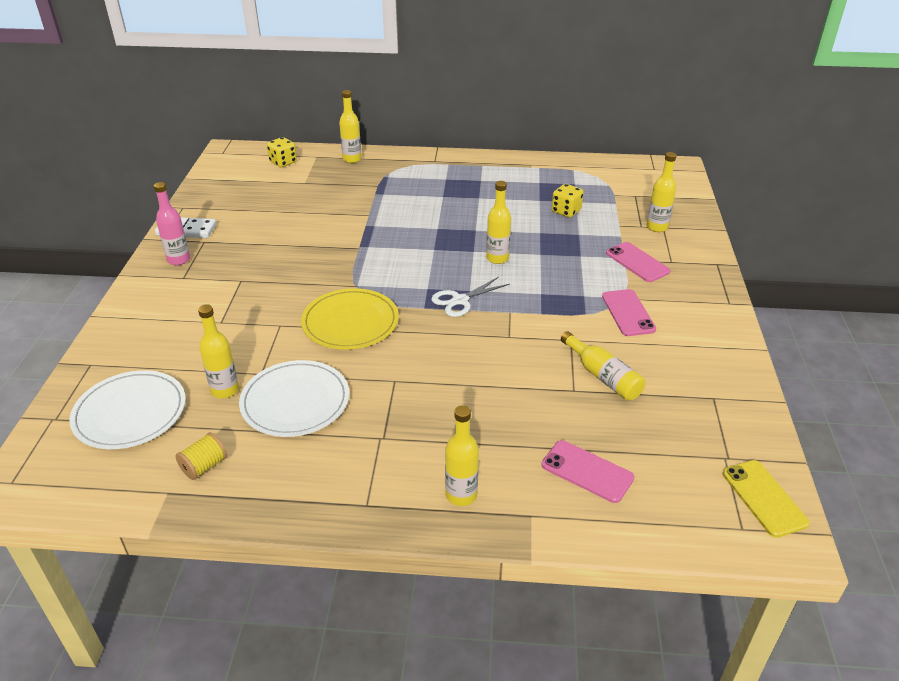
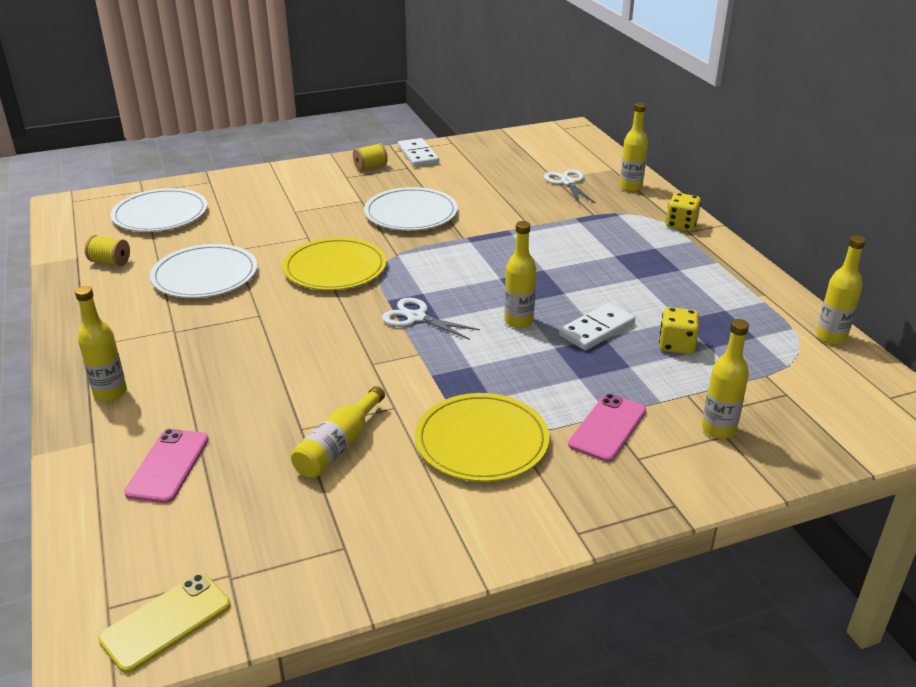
camera: 65 degrees right, 5 degrees down
(178, 260) = (370, 167): pink bottle -> yellow spool
(225, 390) = (205, 241): yellow bottle -> yellow bottle (831, 337)
(283, 162) = (580, 158): yellow dice -> yellow dice (681, 225)
(292, 261) = (411, 213): none -> white plate
(317, 180) = (567, 183): none -> white scissors
(529, 232) = (596, 330): none -> white domino
(628, 313) = (481, 441): pink phone -> yellow plate

